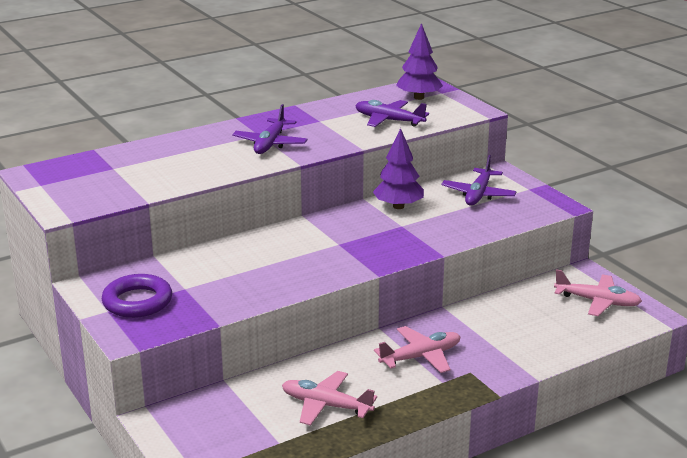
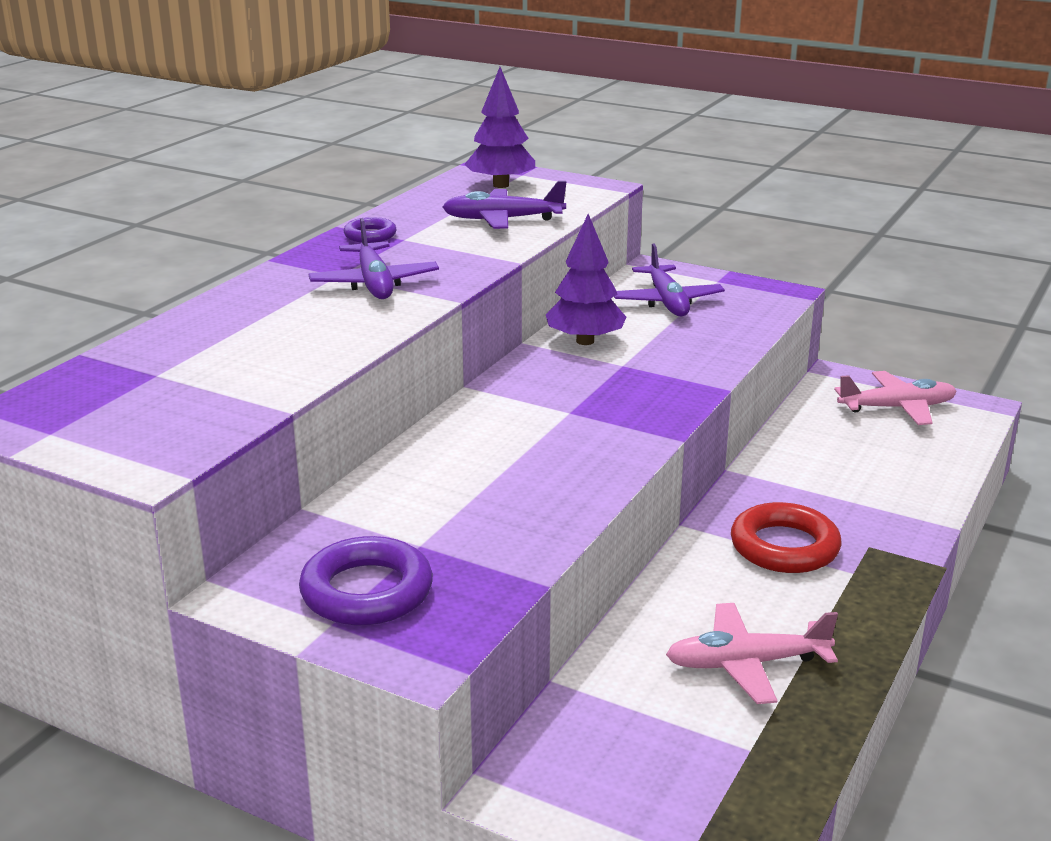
camera: 30 degrees left, 0 degrees up
(304, 114) = (370, 235): none -> purple ring
(421, 357) = (784, 547): pink plane -> red ring

